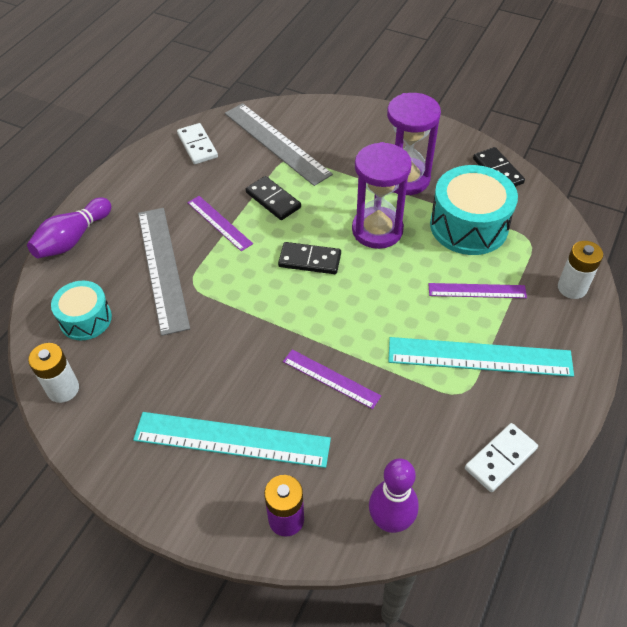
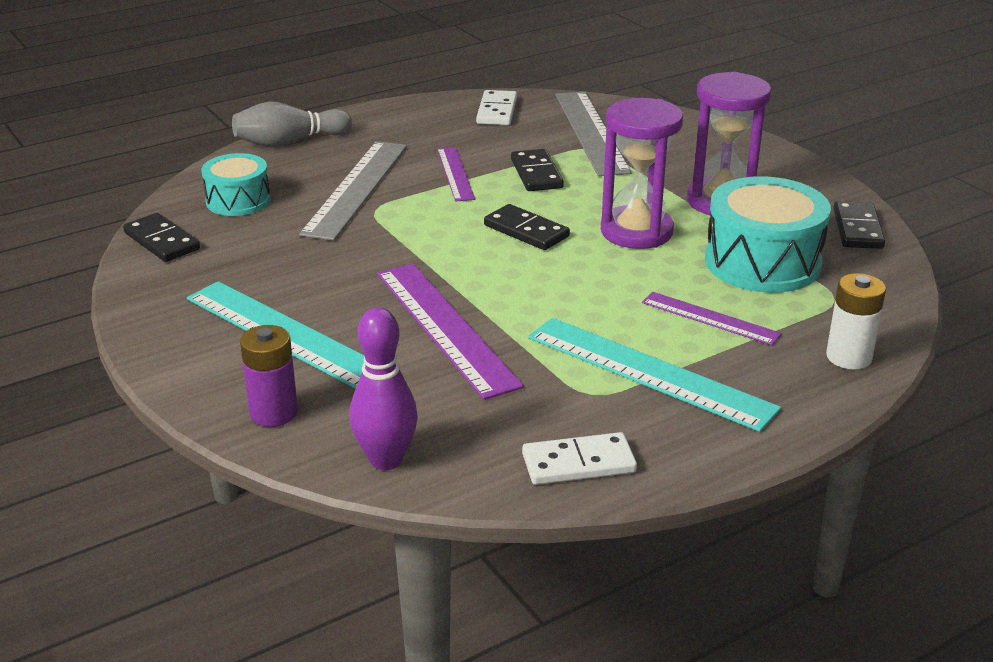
camera: 30 degrees right, 20 degrees down
(63, 389) = (162, 241): white battery -> black domino
(73, 239) = (289, 142): purple bowling pin -> grey bowling pin
(331, 378) = (445, 327): purple ruler -> purple ruler, size x1.76

